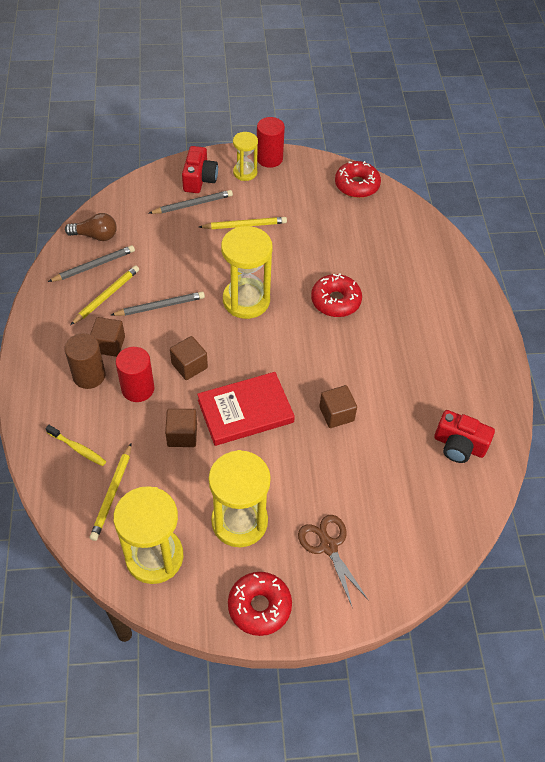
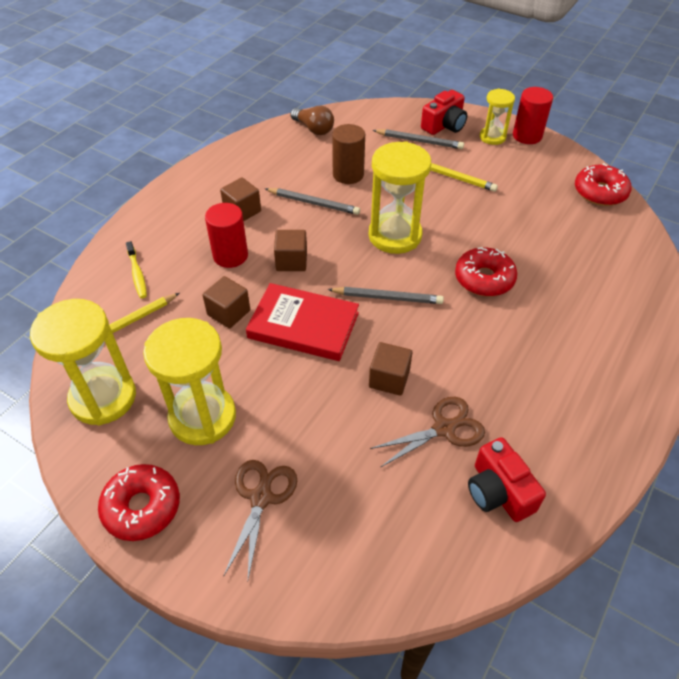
camera: 40 degrees right, 5 degrees down
(89, 375) = (203, 225): brown cylinder -> brown cylinder (348, 174)
(94, 266) = (290, 149): grey pencil -> grey pencil (387, 297)
(106, 296) = (277, 175): yellow pencil -> none
(397, 426) = (444, 428): none -> brown scissors

